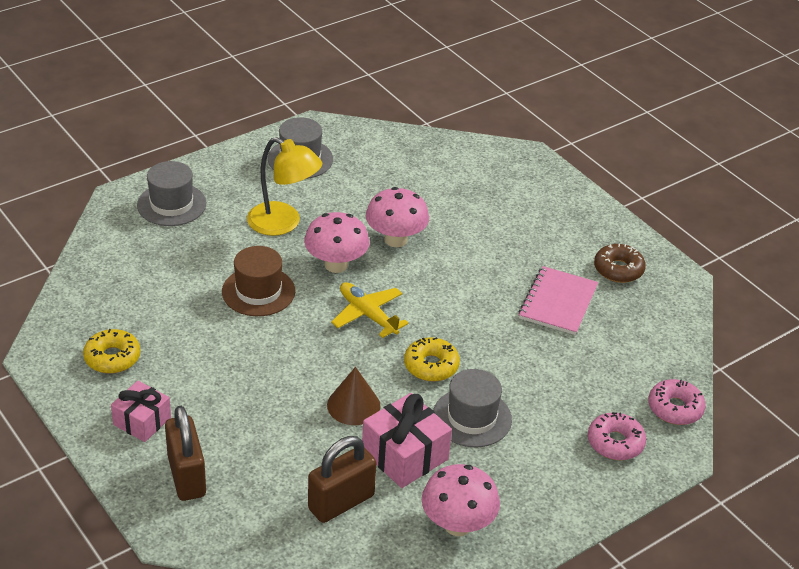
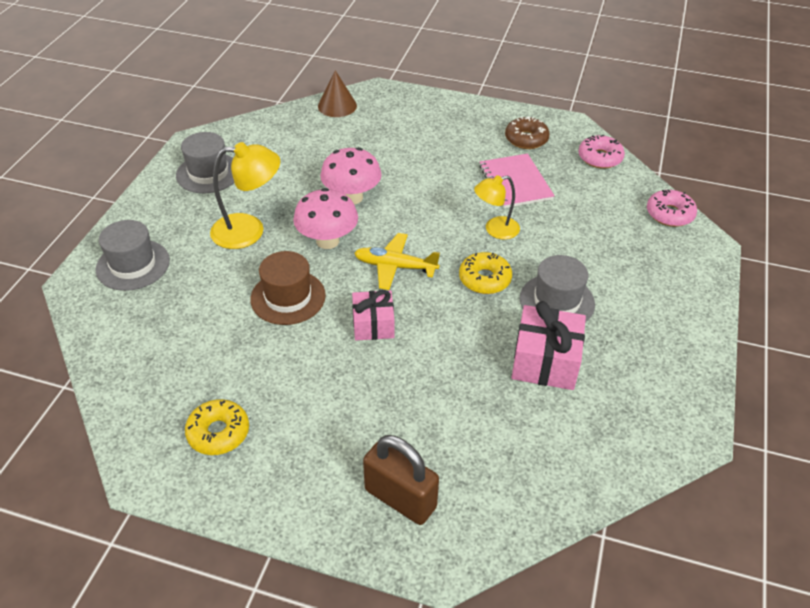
camera: 35 degrees left, 5 degrees up
(142, 421) = (307, 474): pink gift -> pink gift (373, 325)
(341, 502) = (544, 433): brown padlock -> none
(353, 405) = (464, 345): brown cone -> brown cone (337, 106)
(457, 525) = (642, 391): pink mushroom -> none
(489, 332) = (495, 230): none -> yellow lamp
(615, 443) = (664, 260): pink donut -> pink donut (600, 158)

